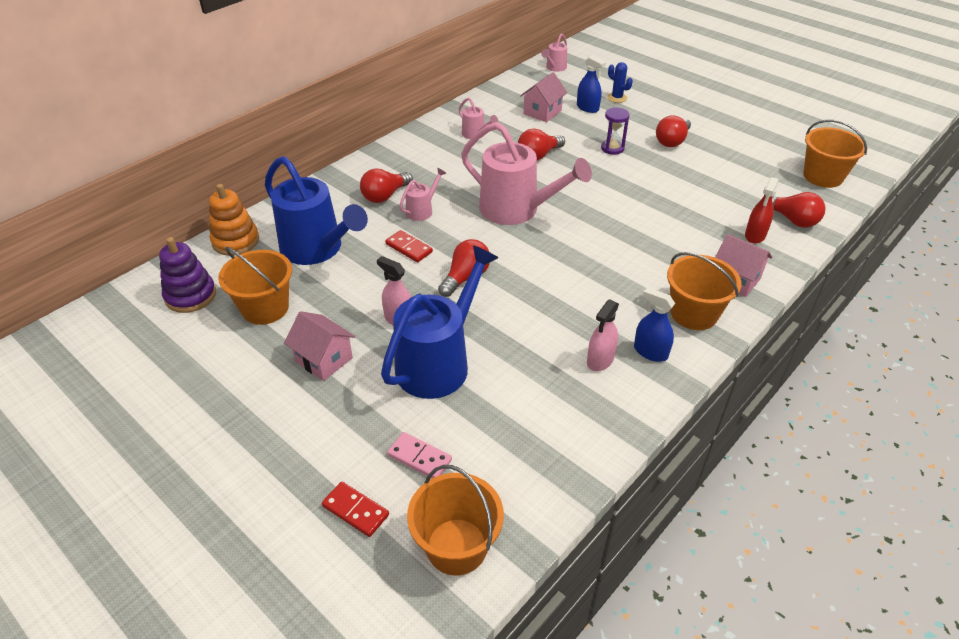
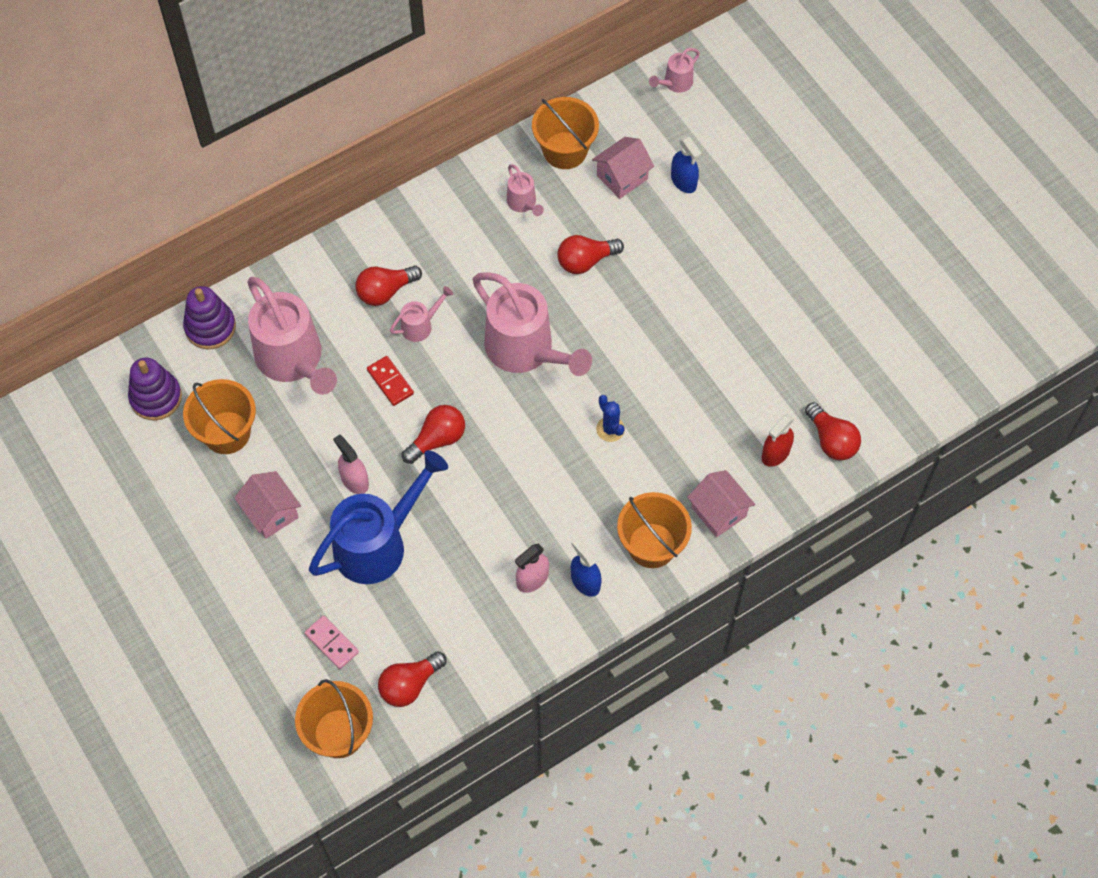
camera: 15 degrees right, 20 degrees up
(235, 241) = (210, 327): orange stacking toy -> purple stacking toy
(317, 249) = (294, 361): blue watering can -> pink watering can
(355, 510) = (266, 680): red domino -> none
(612, 148) = (681, 268): purple hourglass -> none
(617, 98) = (731, 168): blue cactus -> blue cactus (610, 429)
(672, 141) = (761, 272): red light bulb -> red light bulb (409, 685)
(823, 176) = (911, 378): orange bucket -> orange bucket (565, 150)

